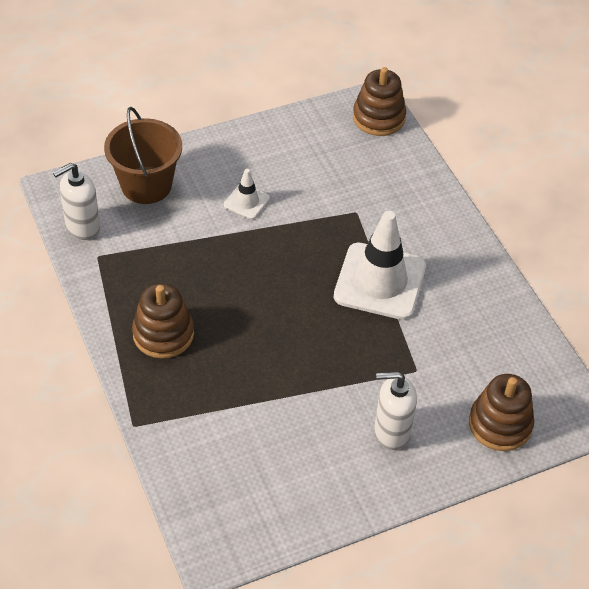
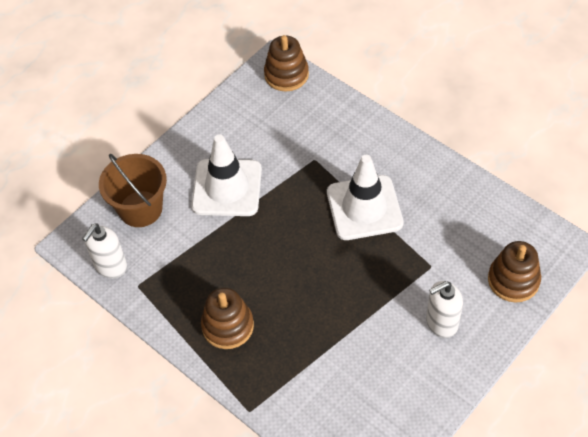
camera: 20 degrees left, 5 degrees up
(246, 202) = (227, 188): white traffic cone -> white traffic cone, size x2.11

